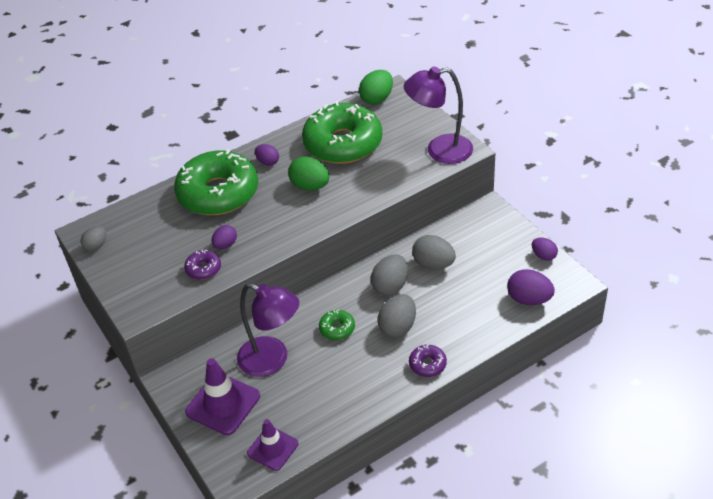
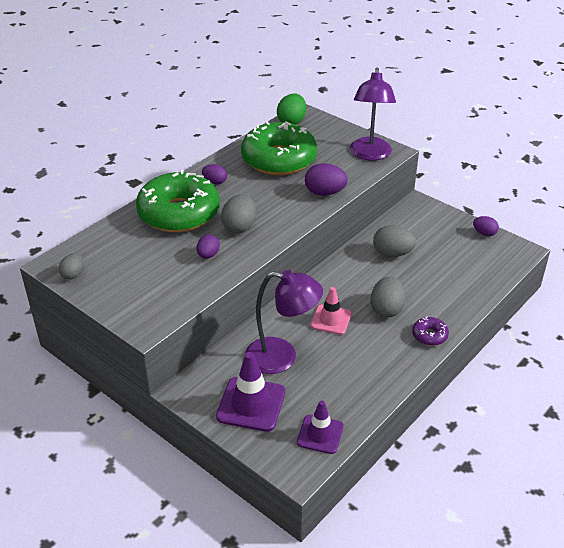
camera: 20 degrees left, 5 degrees down
(203, 269) = (196, 278): purple donut -> none
(310, 186) = (266, 196): green egg -> none
(337, 329) = (331, 320): green donut -> pink traffic cone
(390, 286) = (362, 277): grey egg -> grey egg (239, 227)
(439, 150) = (370, 154): purple lamp -> purple lamp turned 60 degrees counterclockwise
(529, 299) = (490, 269): purple egg -> purple egg (325, 193)

